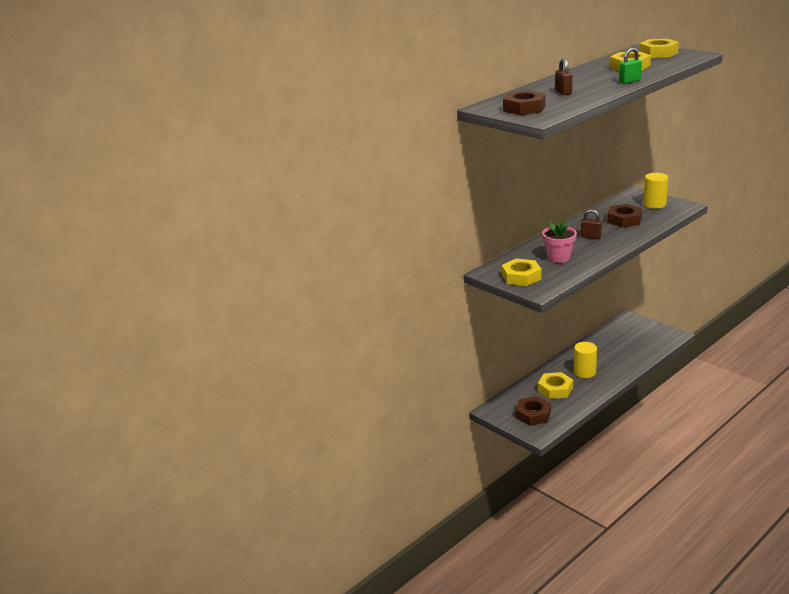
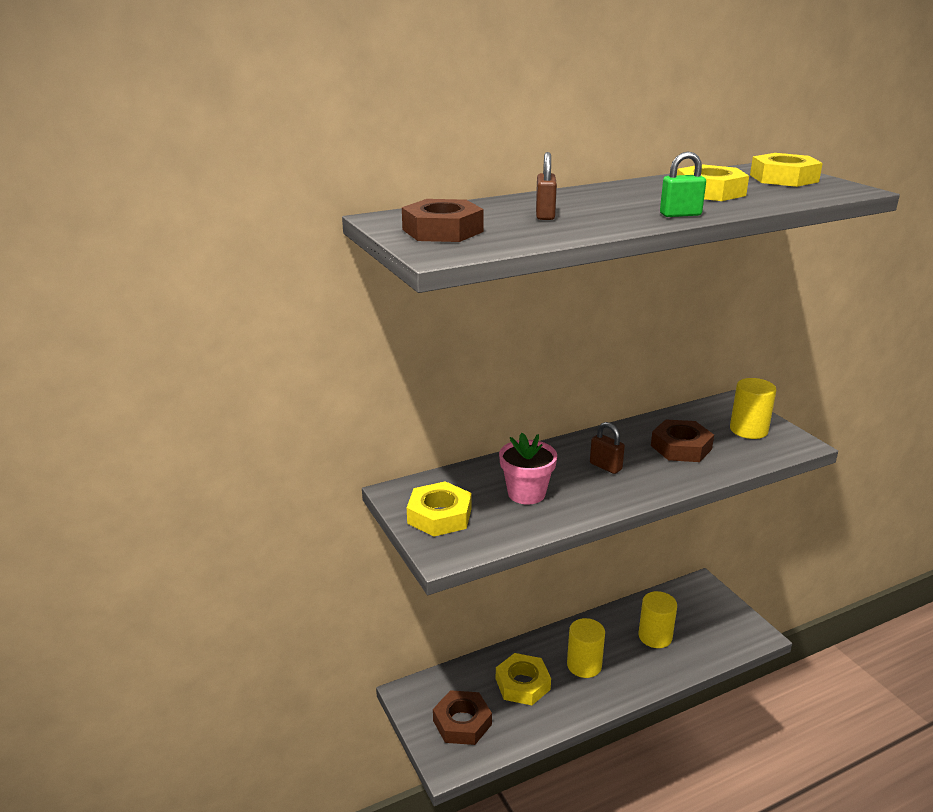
camera: 15 degrees right, 0 degrees up
(616, 349) = (655, 636): none -> yellow cylinder

